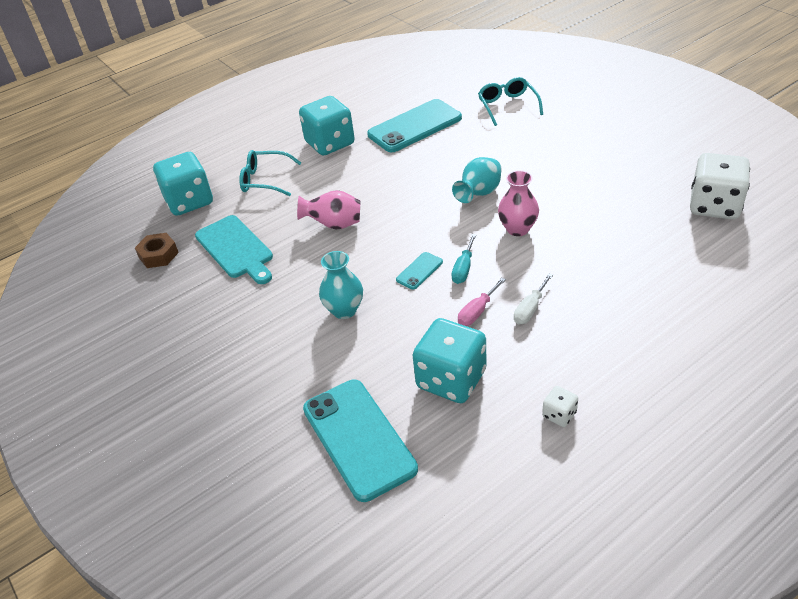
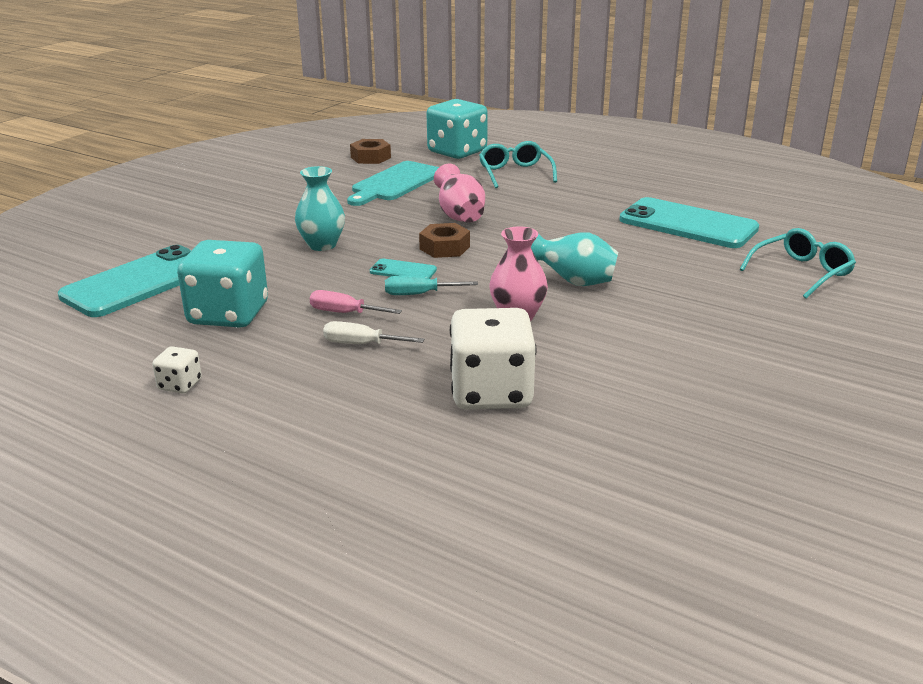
camera: 65 degrees right, 15 degrees down
(330, 143) = (608, 189): turquoise dice -> none
(389, 243) = (444, 248): none -> brown nut
(714, 206) = (689, 473): white dice -> white dice (491, 393)

